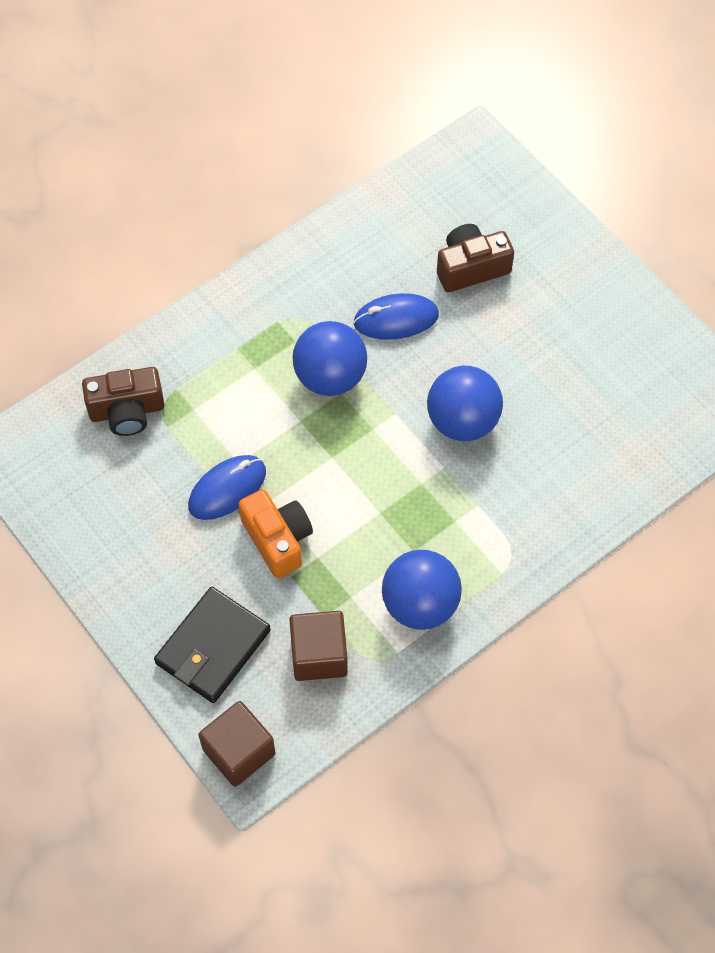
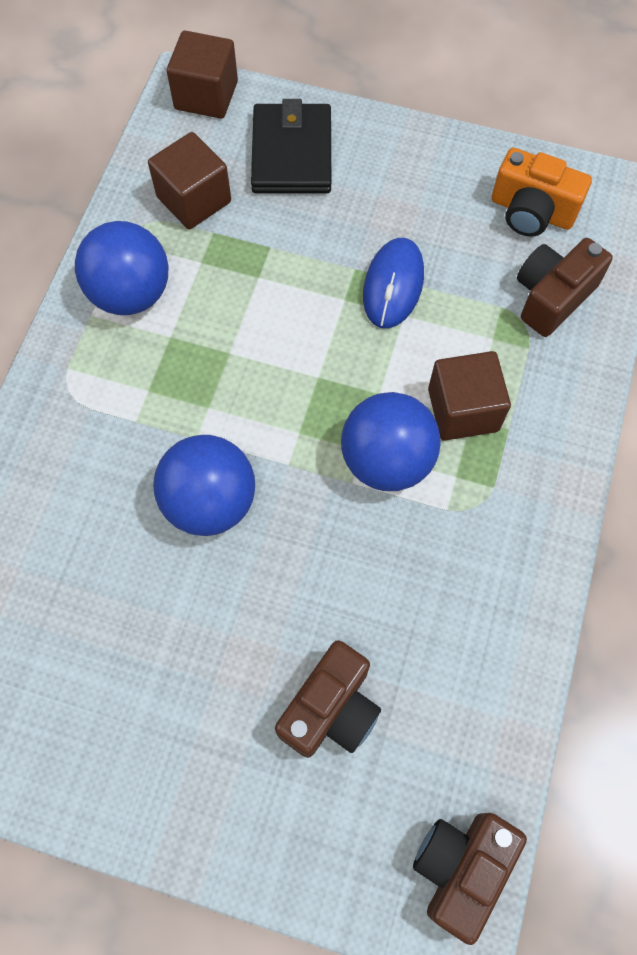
camera: 145 degrees right, 5 degrees up
(255, 376) = (463, 410): none -> brown cube
(277, 539) = (308, 270): orange camera -> orange camera (531, 211)
(396, 319) = (369, 577): blue mouse -> none
(456, 162) = (461, 867): none -> brown camera

